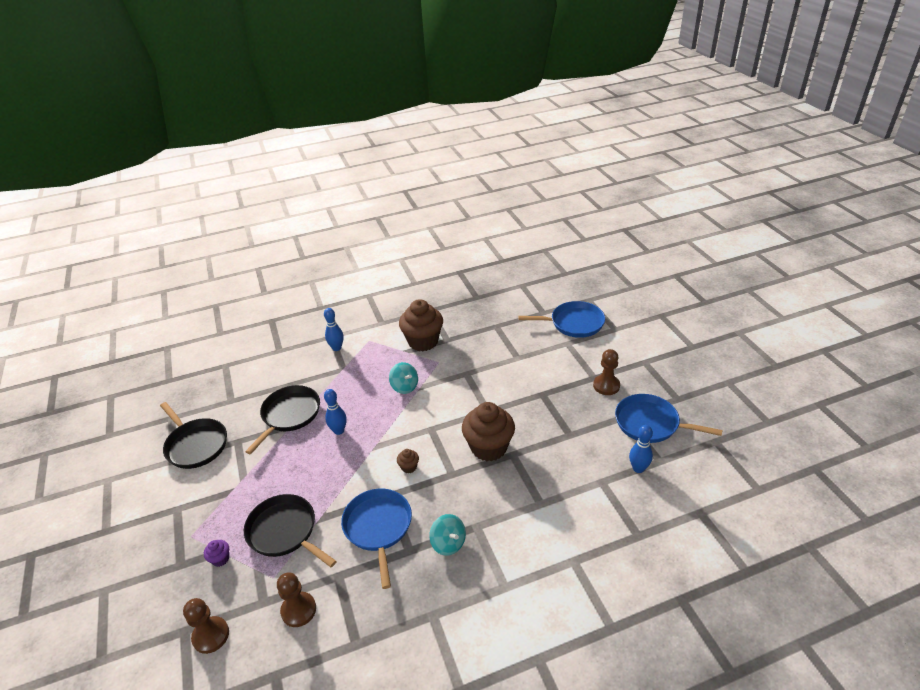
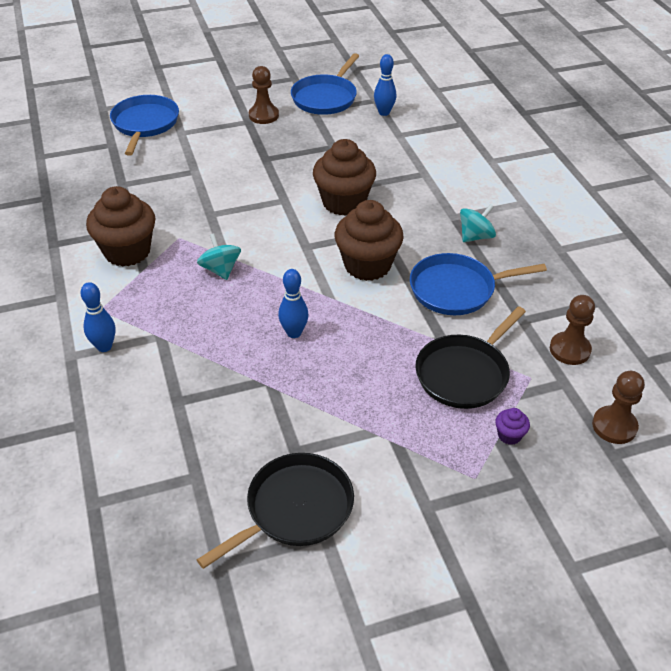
camera: 90 degrees left, 5 degrees up
(289, 415) = (249, 391): black pan -> none
(404, 387) = (220, 269): turquoise spinning top -> turquoise spinning top turned 75 degrees counterclockwise
(409, 467) = (367, 265): brown cupcake -> brown cupcake, size x2.39

